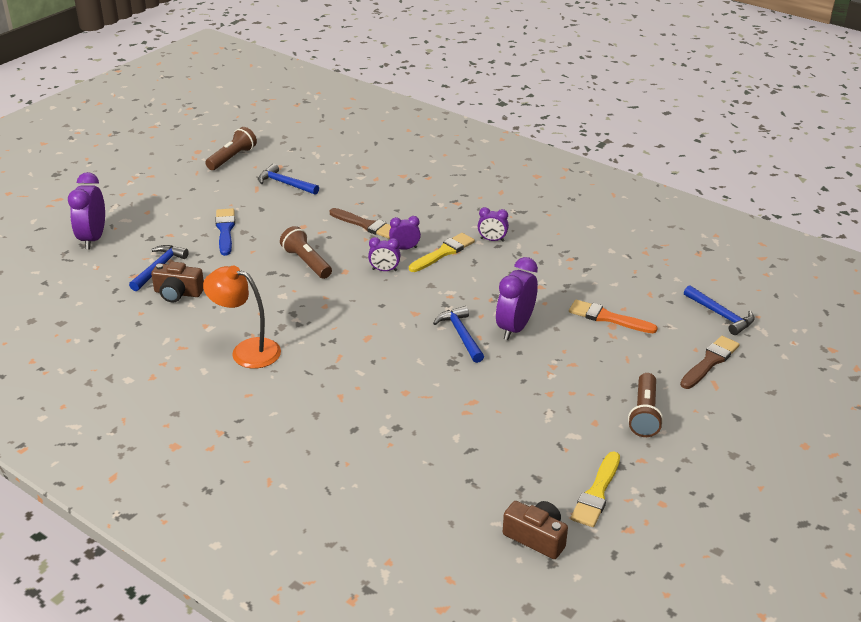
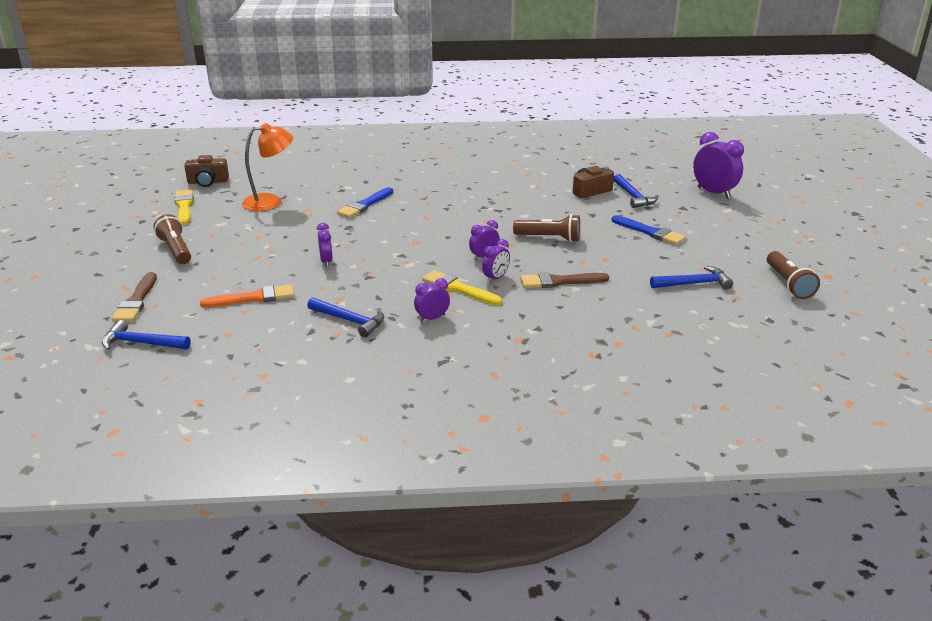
camera: 140 degrees right, 5 degrees down
(246, 351) = (488, 185): orange lamp -> orange lamp (271, 202)
(401, 386) = (365, 205): none -> blue brush
(443, 253) = (459, 289): yellow brush -> yellow brush turned 120 degrees clockwise
(461, 335) = (362, 242): blue hammer -> blue hammer (349, 321)
(515, 328) = (326, 261): purple clock -> purple clock, size x0.55

